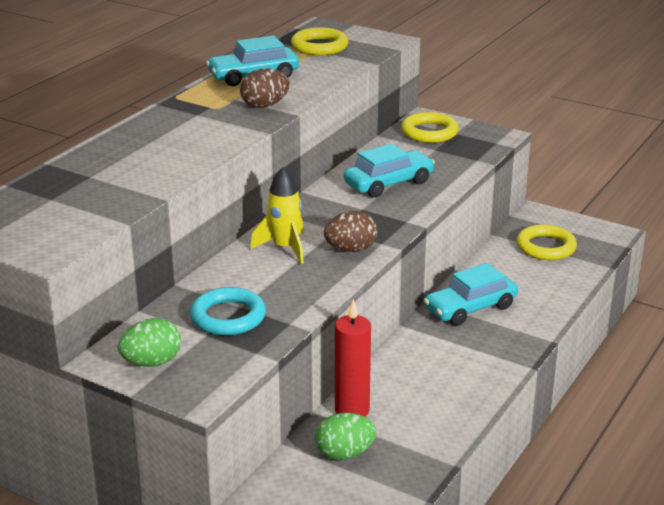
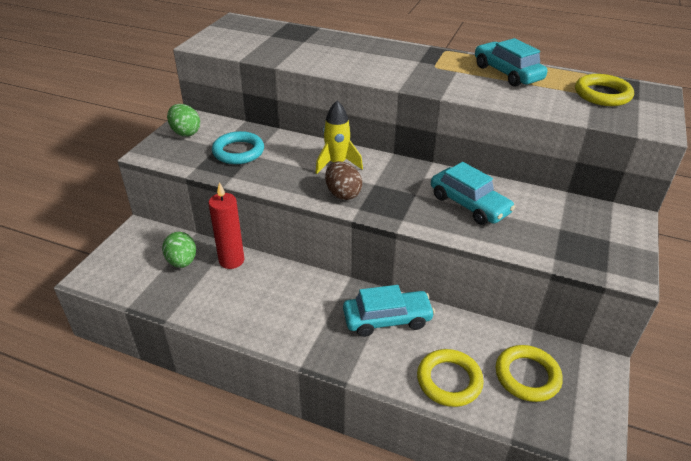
camera: 80 degrees right, 10 degrees up
(265, 105) = (450, 83): brown egg -> none
(429, 132) = (597, 222): yellow ring -> yellow ring (449, 380)
(470, 308) = (387, 319): turquoise car -> turquoise car turned 120 degrees clockwise

